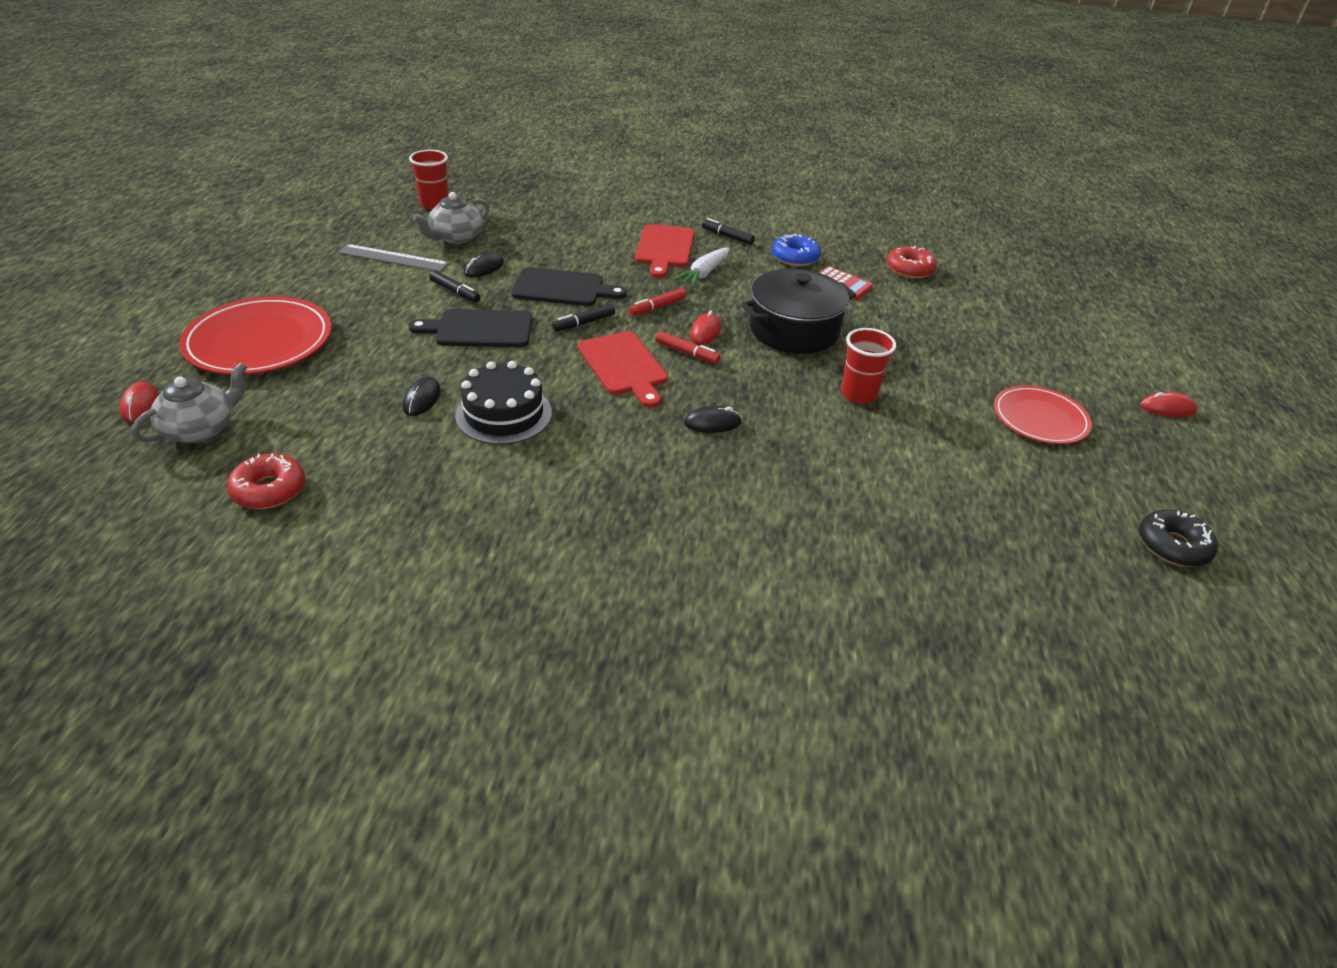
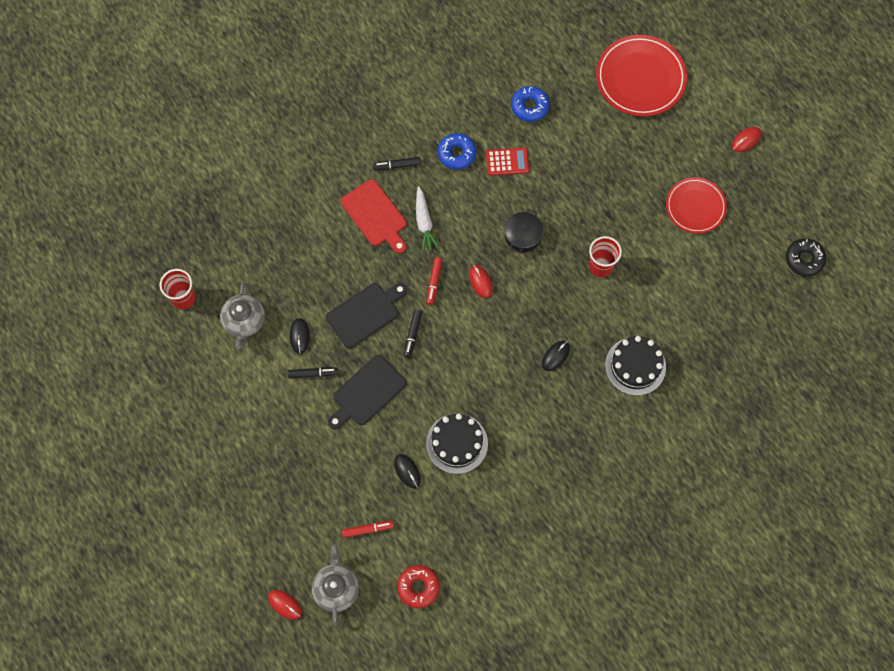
camera: 40 degrees left, 30 degrees up
(259, 341) = (271, 512): red plate -> red plate (640, 78)
(393, 258) = (237, 377): grey ruler -> none
(624, 366) = (471, 352): red cutting board -> none
(687, 353) = (490, 310): red marker -> red marker (367, 530)
(794, 330) = (523, 236): black pot -> black pot, size x0.56
(802, 490) = (635, 366): none -> black cake
(909, 269) = (530, 107): red donut -> blue donut

